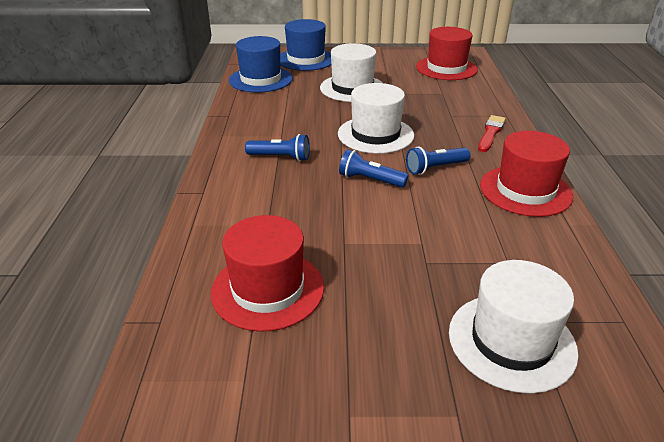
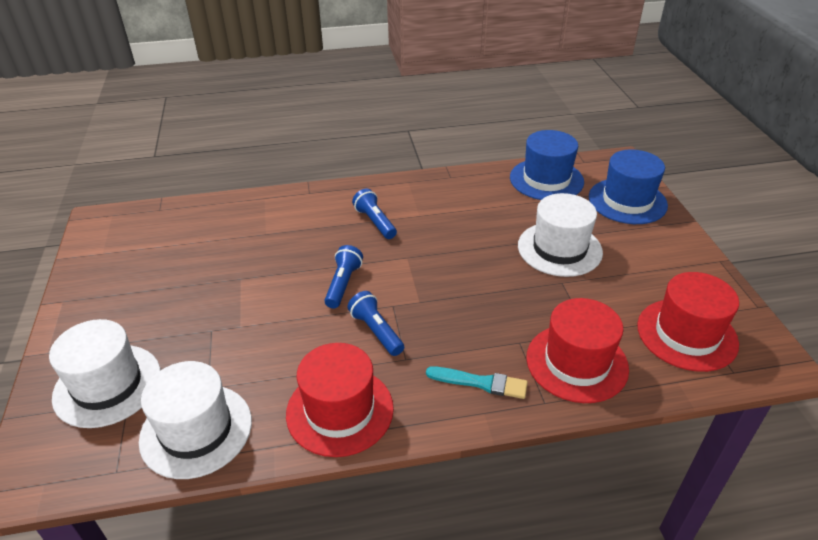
camera: 80 degrees right, 5 degrees up
(268, 289) = (185, 247): red hat -> red hat (576, 362)
(280, 157) = (375, 222): blue flashlight -> blue flashlight turned 150 degrees clockwise
(375, 134) = (441, 279): white hat -> white hat (196, 430)
(491, 133) = (481, 383): red brush -> turquoise brush

